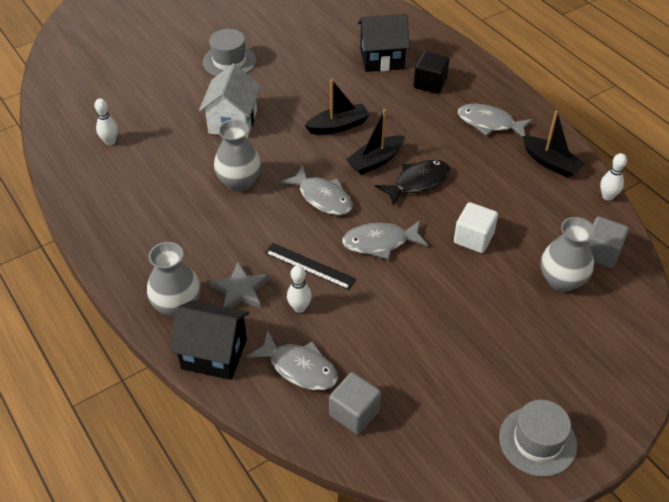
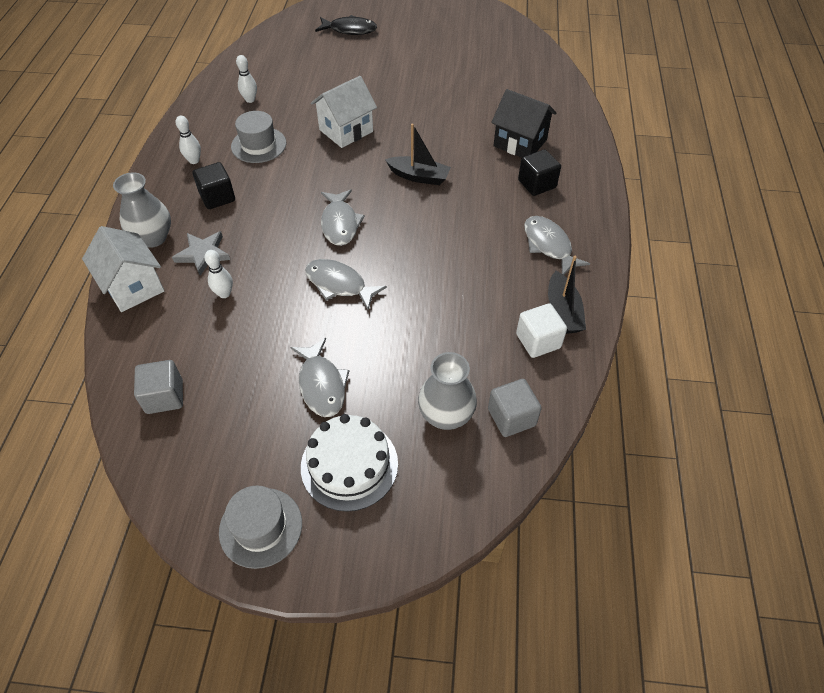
camera: 40 degrees right, 5 degrees up
(191, 238) = (217, 197): none -> black cube
(214, 354) = (133, 287): black house -> white house
(229, 61) = (398, 84): grey hat -> grey hat (258, 145)
(239, 182) = (297, 177): grey vase -> none
(299, 368) = (171, 336): grey fish -> grey fish (321, 384)
(310, 266) = (268, 268): black ruler -> none
(375, 161) = (414, 220): black boat -> none
(418, 182) = (427, 257): black fish -> black fish (350, 30)
(473, 238) = (415, 330): white cube -> white cube (538, 341)
(542, 357) = (349, 465): none -> white cake
(607, 196) = (581, 373): white bowling pin -> white bowling pin (194, 160)

